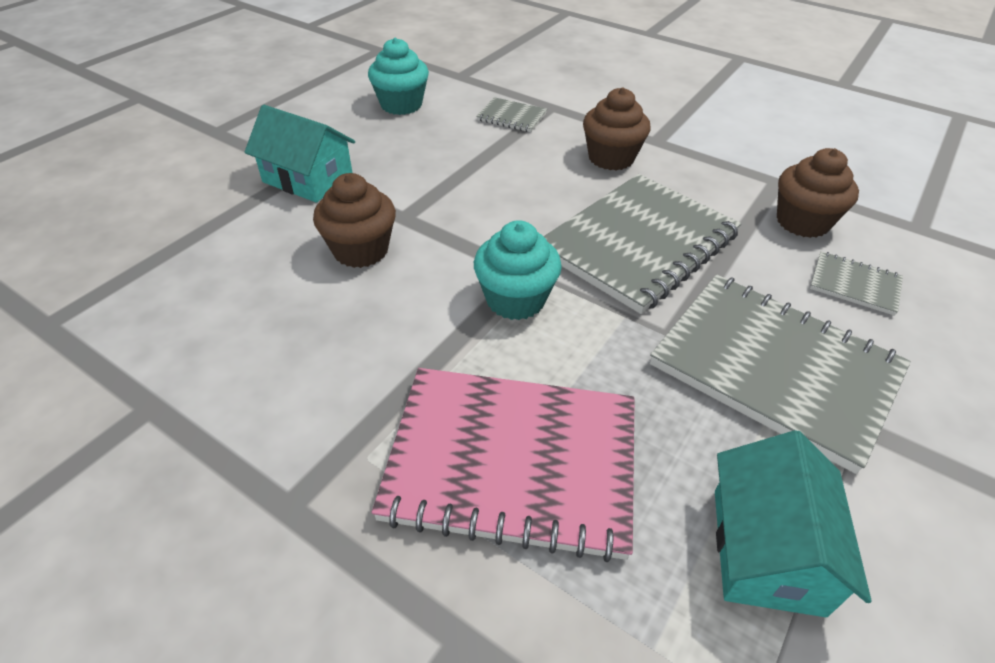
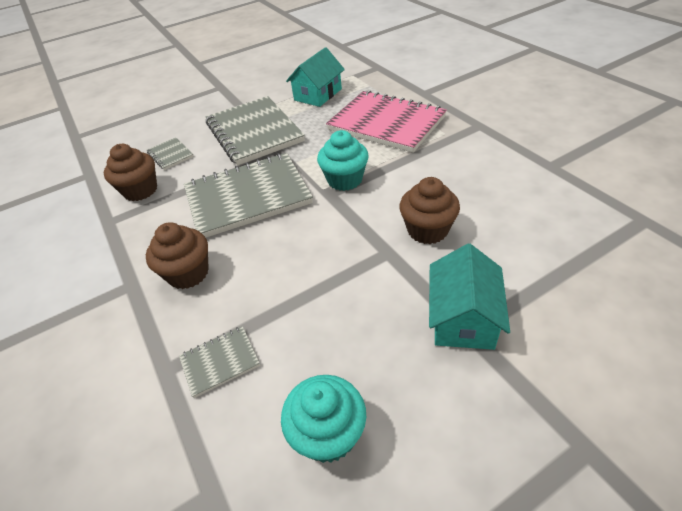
camera: 150 degrees left, 0 degrees up
(308, 178) = (463, 318): turquoise house -> turquoise house turned 45 degrees clockwise
(511, 117) = (220, 362): grey notebook -> grey notebook turned 75 degrees counterclockwise

